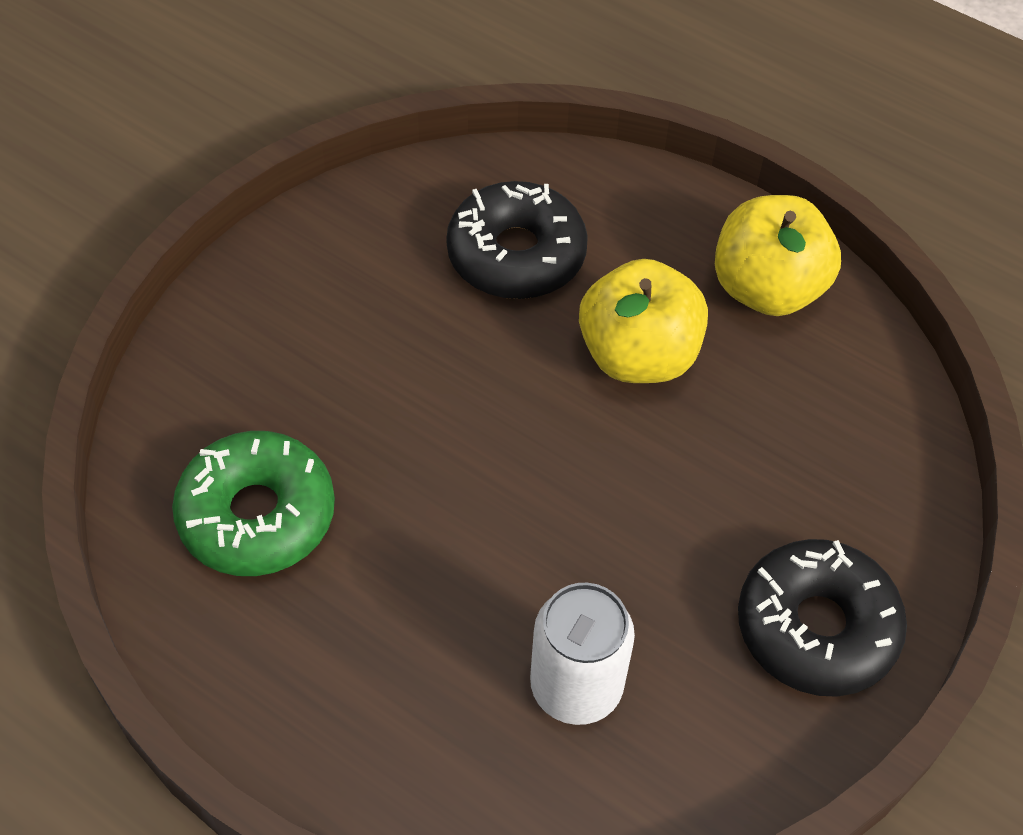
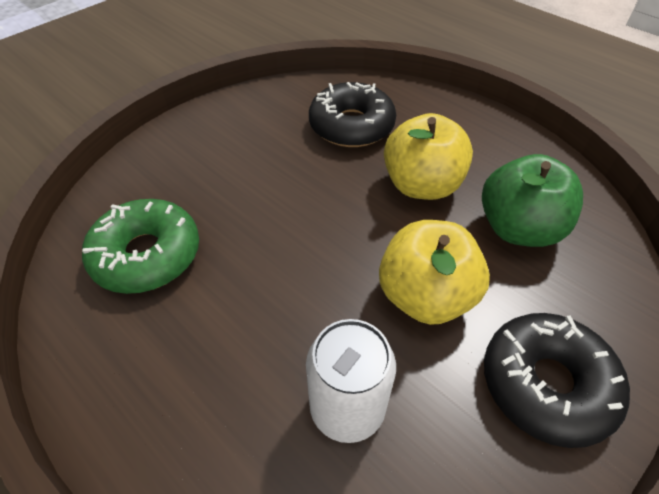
camera: 10 degrees right, 5 degrees down
(767, 289) = (509, 156): yellow apple -> yellow apple (425, 296)
(781, 413) = (518, 228): none -> green apple

